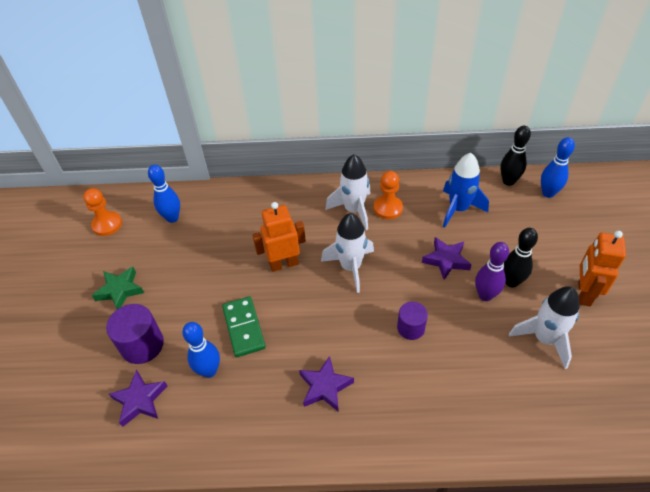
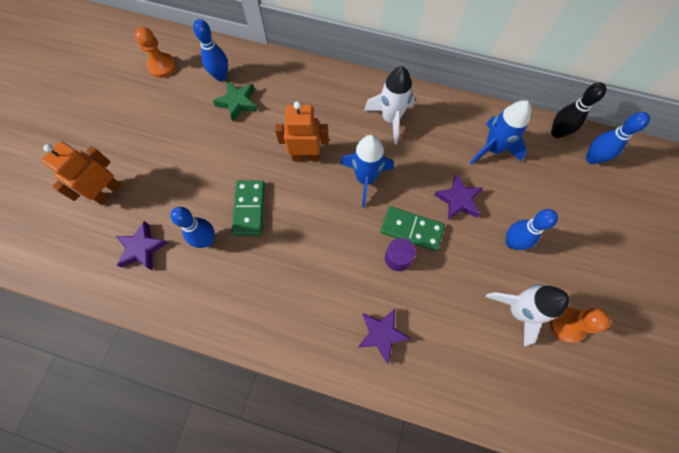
camera: 15 degrees right, 20 degrees up
(120, 290) = (154, 137): green star -> green star (237, 102)
(142, 345) = (158, 197): purple cylinder -> none
(325, 387) = (300, 289): purple star -> purple star (382, 334)
(350, 267) = (365, 179): white rocket -> blue rocket
(388, 208) = (424, 127): orange pawn -> orange pawn (566, 324)
(413, 298) = (412, 229): none -> green domino
(485, 295) = (480, 248): purple bowling pin -> none
(511, 282) = (512, 242): black bowling pin -> blue bowling pin
(583, 293) = (577, 277): orange robot -> orange robot (107, 192)

